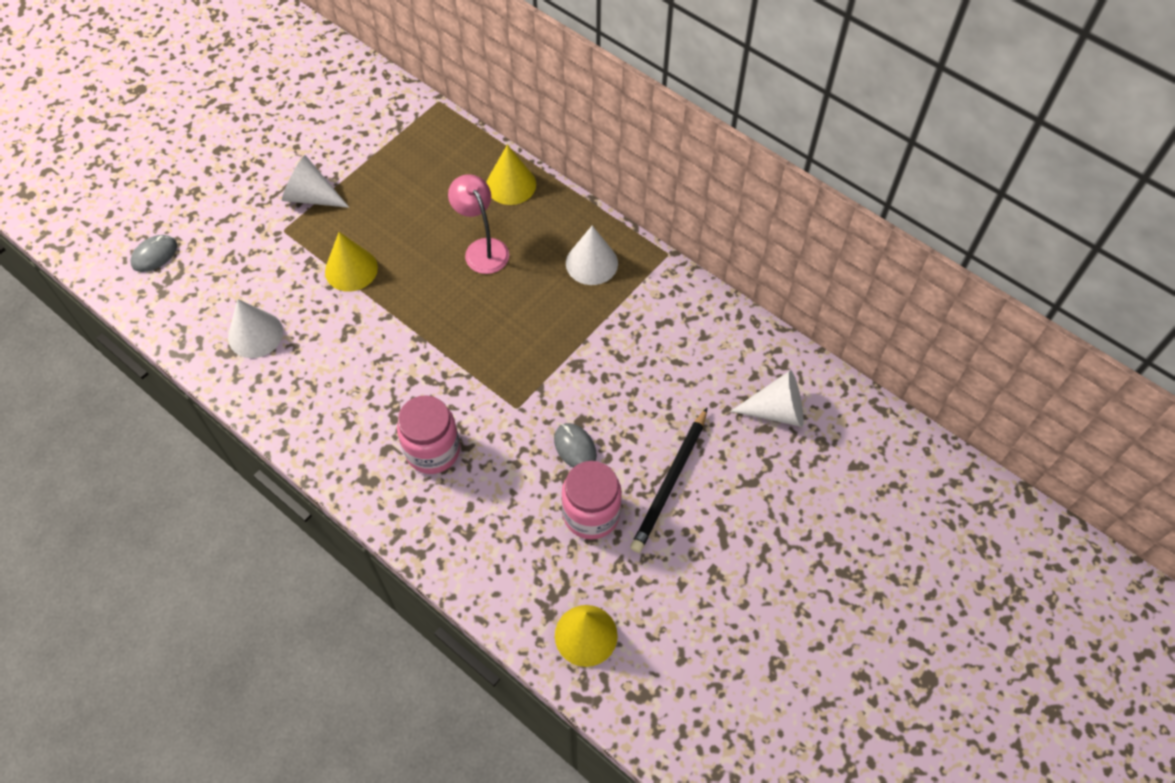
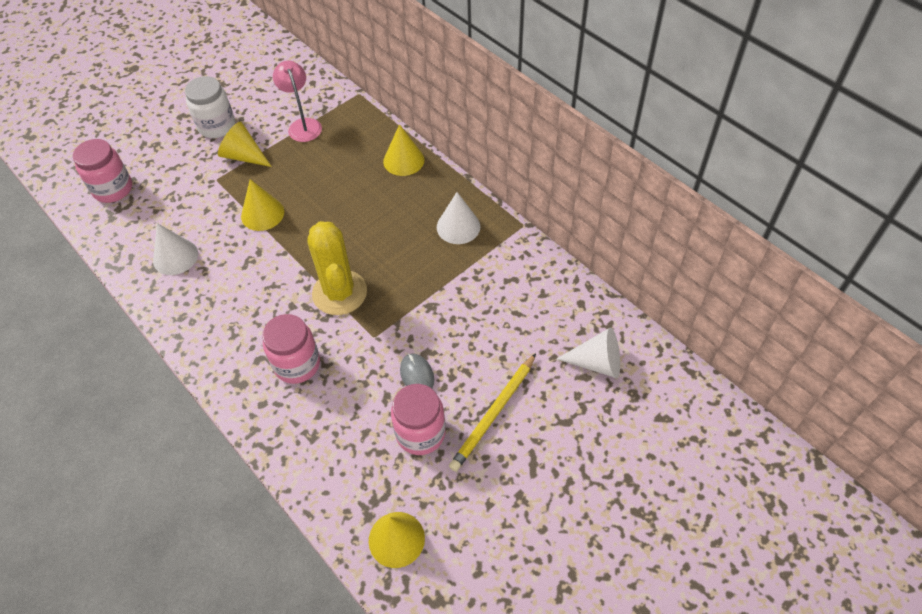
camera: 10 degrees right, 5 degrees down
(154, 255) = (113, 189): grey mouse -> pink jar
(268, 160) = (217, 126): none -> white jar
(311, 196) = (244, 156): white cone -> yellow cone
(465, 359) = (339, 293): none -> yellow cactus
(482, 249) = (371, 207): pink lamp -> pink lamp (303, 125)
(670, 482) = (494, 414): black pencil -> yellow pencil

